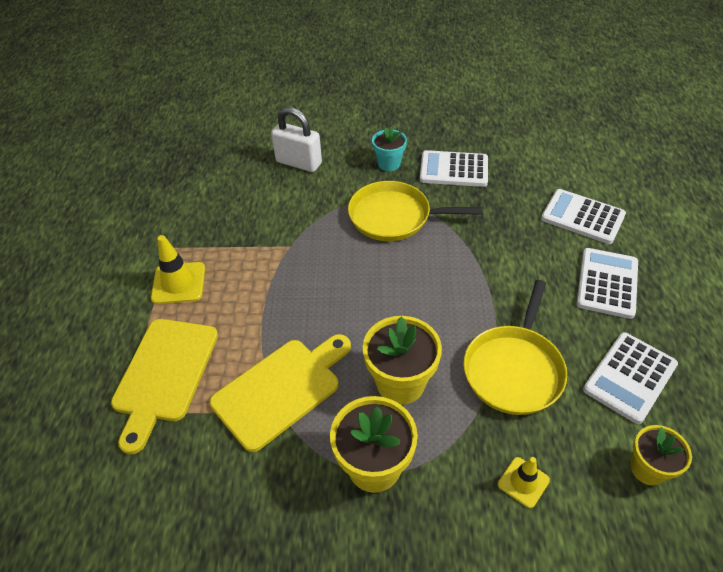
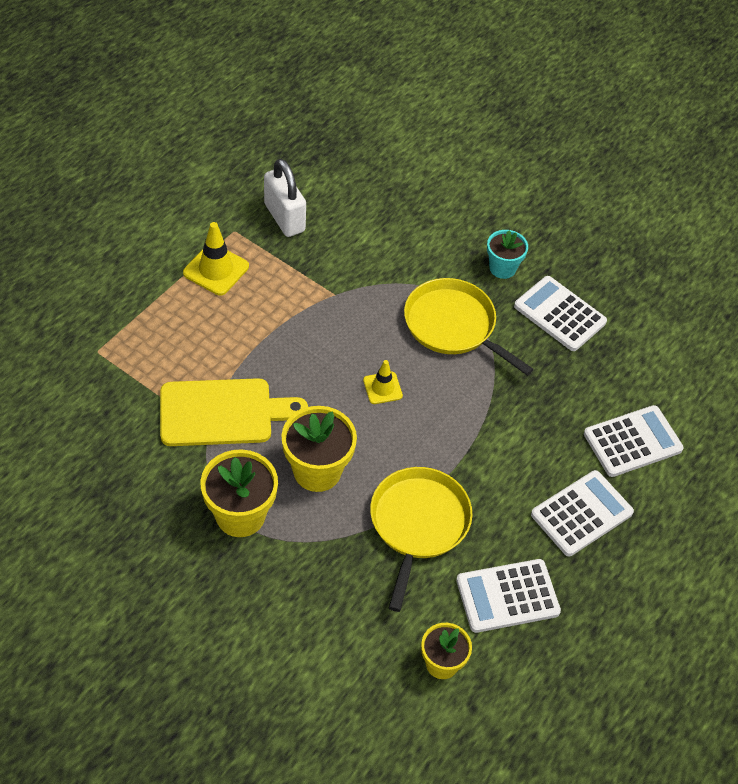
camera: 30 degrees right, 5 degrees up
(164, 374) = (147, 342): yellow cutting board -> none
(298, 163) = (417, 213): white padlock -> white padlock (284, 218)
(514, 369) = (418, 524): yellow pan -> yellow pan turned 135 degrees clockwise
(523, 482) = (337, 603): yellow traffic cone -> yellow traffic cone (382, 388)
(582, 217) = (632, 442): white calculator -> white calculator turned 90 degrees clockwise

